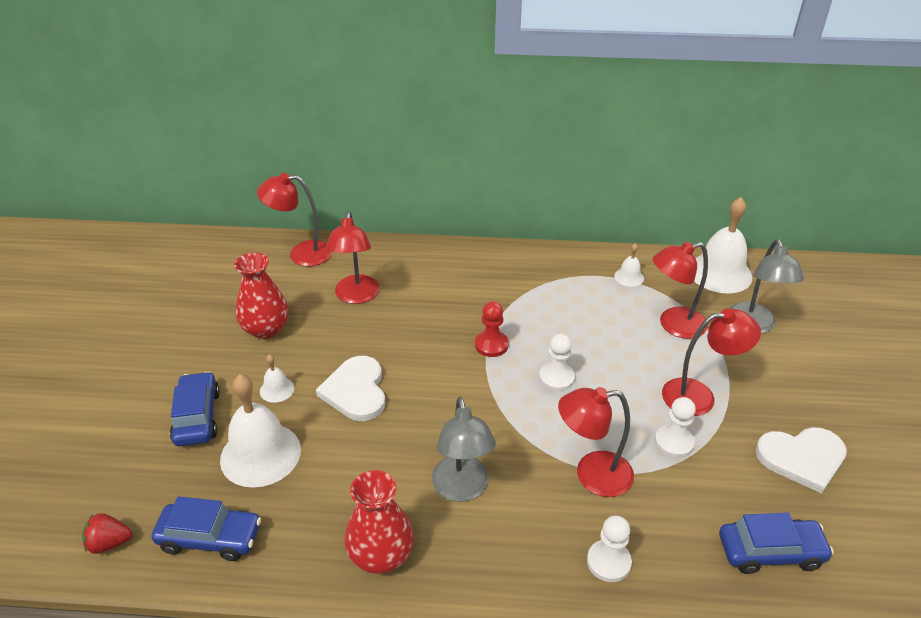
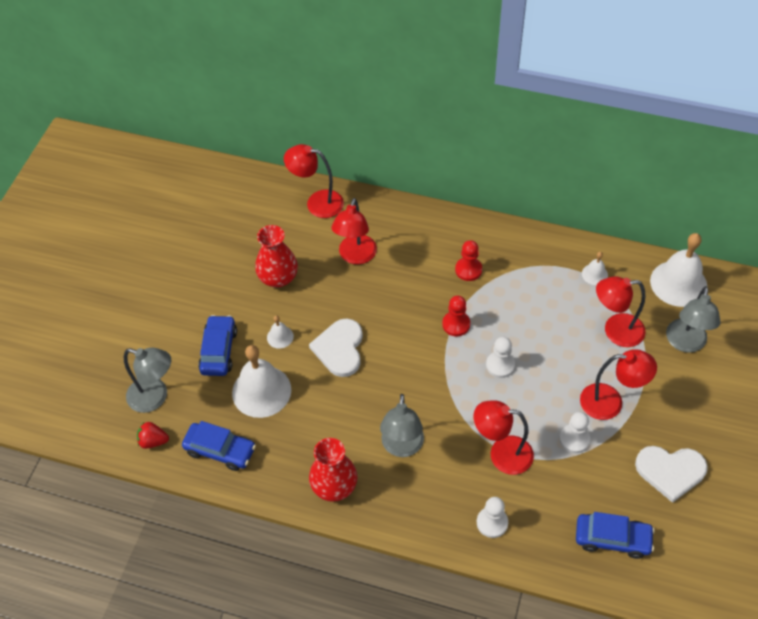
camera: 15 degrees right, 15 degrees up
(110, 486) = (155, 397): none -> grey lamp
(489, 291) = (468, 270): none -> red pawn

